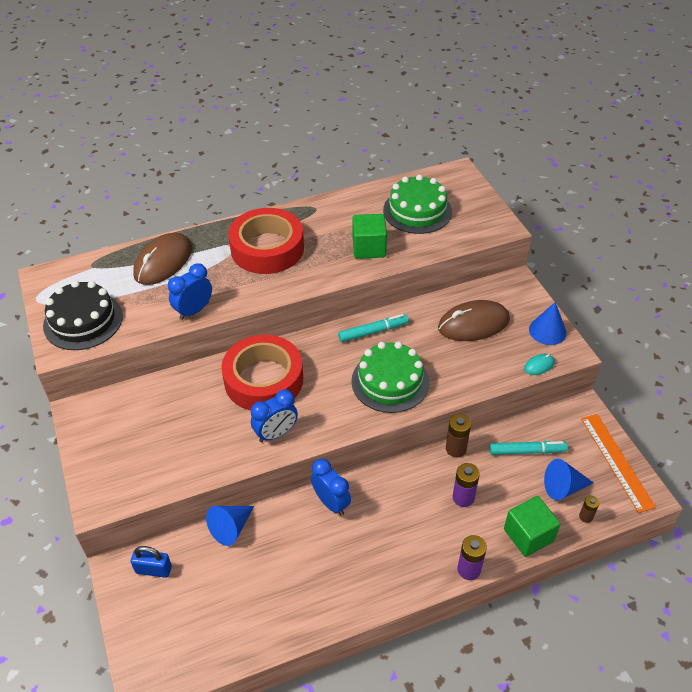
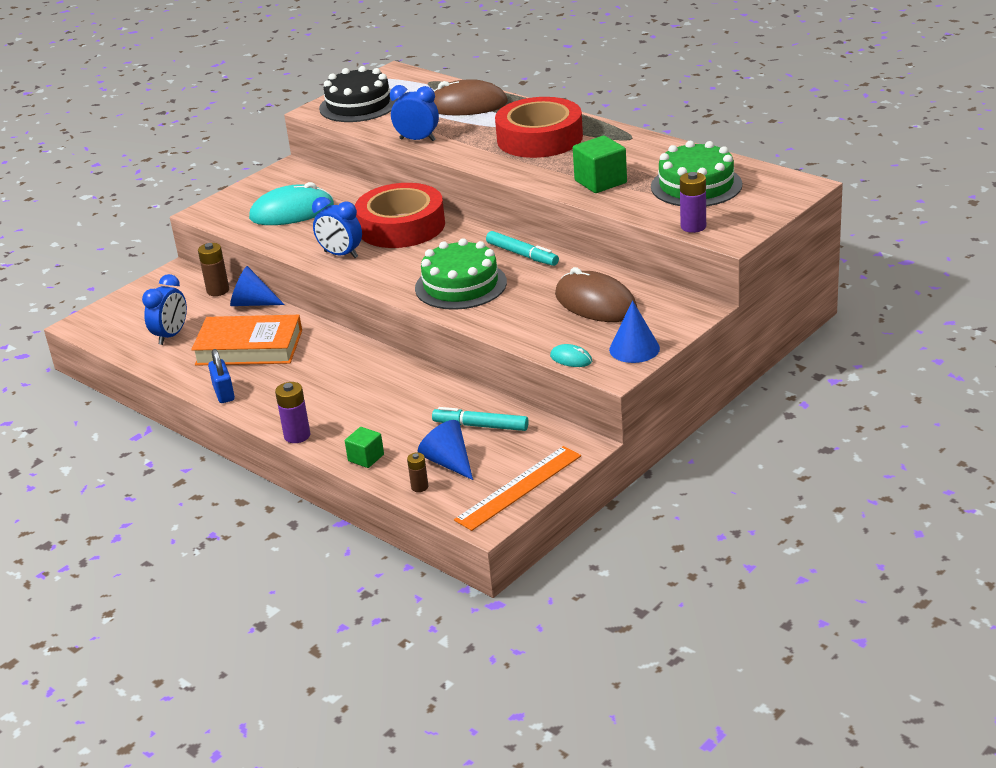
camera: 65 degrees right, 15 degrees down
(153, 570) = (186, 287): blue padlock -> blue padlock (224, 393)
(166, 439) = (292, 212): none -> turquoise mouse
(305, 556) = (249, 347): none -> orange book
(331, 503) = (318, 339): blue clock -> blue clock (171, 335)
(456, 449) = (445, 383): brown battery -> brown battery (218, 290)
(463, 497) = (383, 406): purple battery -> purple battery (693, 227)
(527, 451) = (480, 426): turquoise marker -> turquoise marker turned 135 degrees clockwise
(528, 535) = (366, 458): green cube -> green cube, size x0.61

